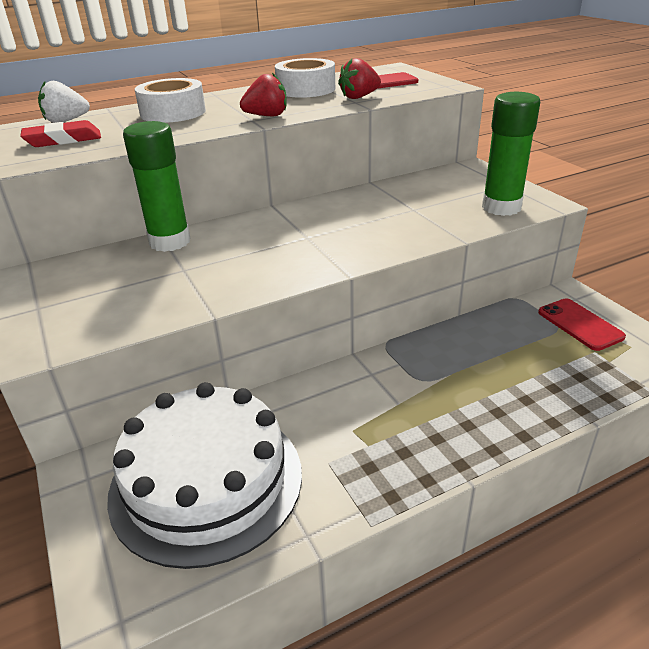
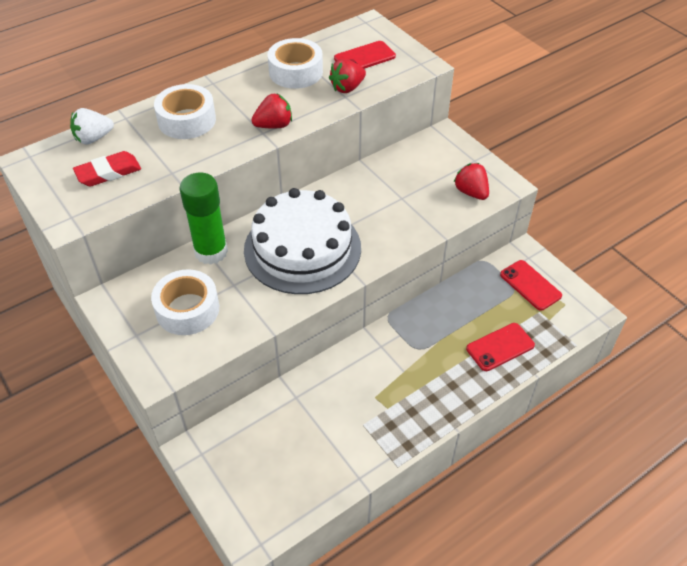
camera: 10 degrees left, 15 degrees up
(115, 288) = (187, 309): none -> white tape
(206, 481) = (284, 447): white cake -> white cake (302, 248)
(501, 207) = (471, 192): green glue stick -> red strawberry
(539, 386) = (500, 347): none -> red phone

